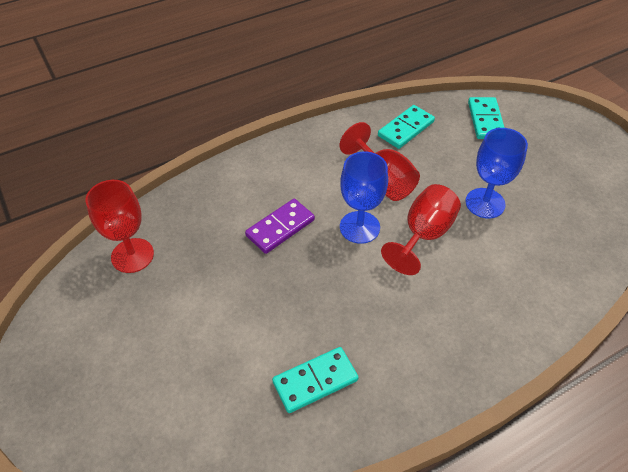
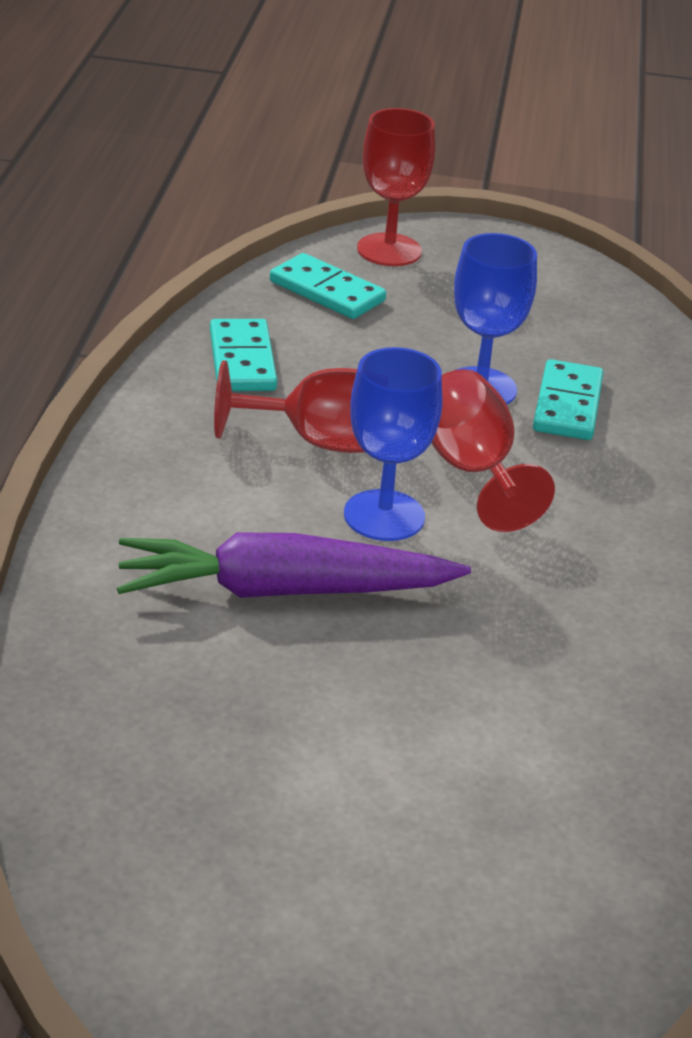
camera: 55 degrees left, 15 degrees down
(132, 255) = (124, 791): red goblet -> red goblet (389, 250)
(280, 227) = (282, 591): purple domino -> purple carrot
(315, 381) = (621, 717): turquoise domino -> turquoise domino (567, 405)

